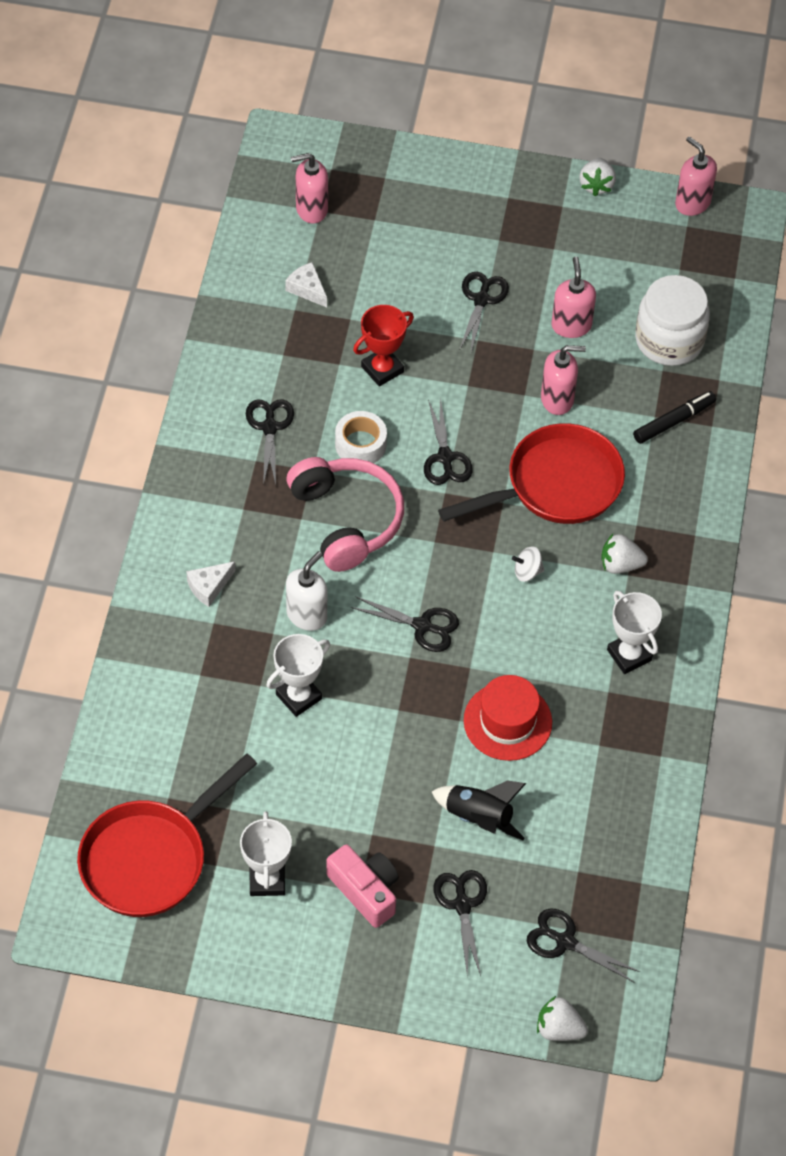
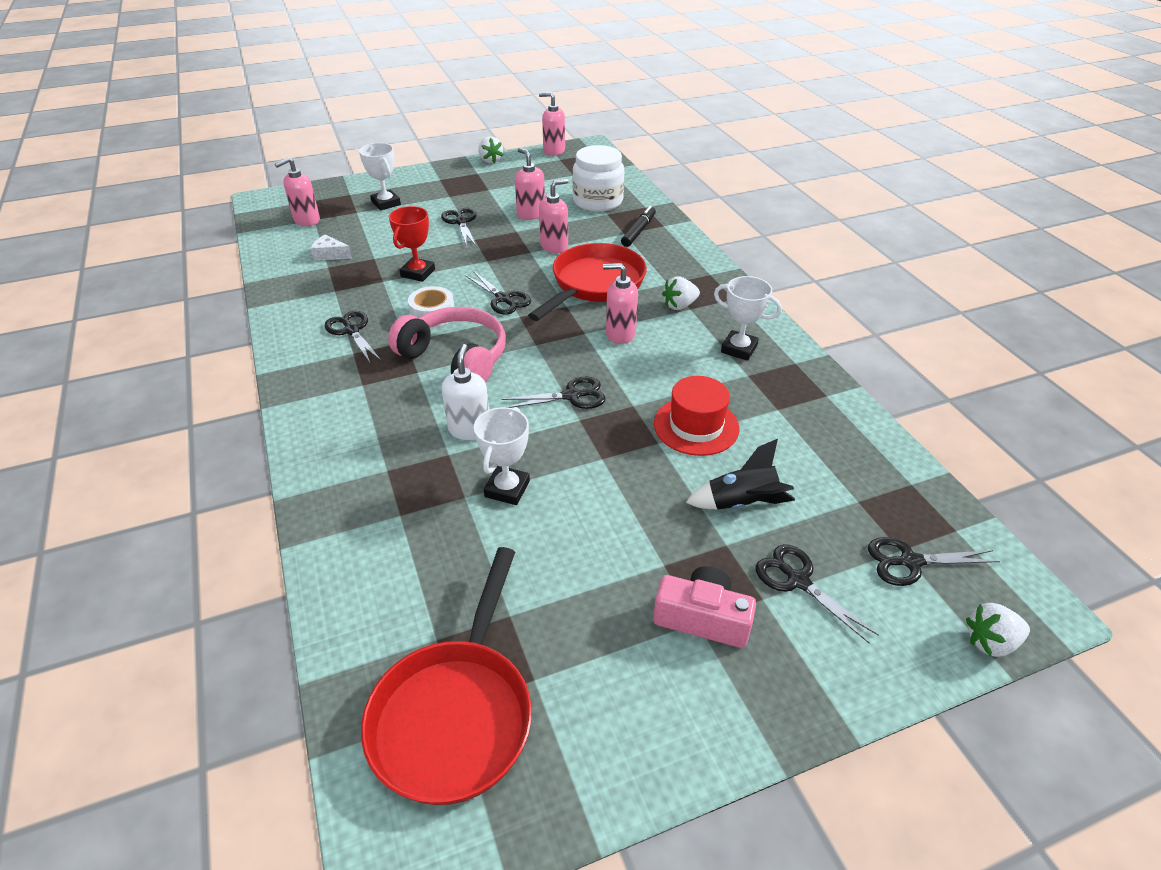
camera: 30 degrees left, 15 degrees down
(209, 587) = (365, 446): white cheese -> none
(267, 880) = (599, 664): white trophy -> white trophy (386, 203)
(527, 572) = (620, 334): white spinning top -> pink soap dispenser

